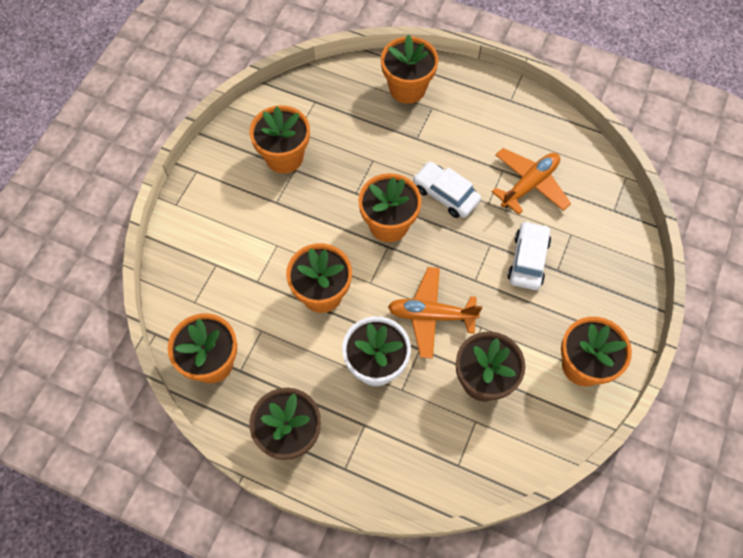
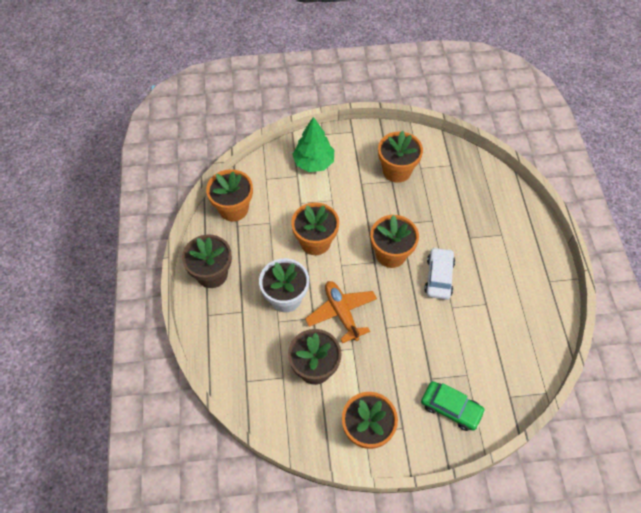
camera: 60 degrees right, 5 degrees down
(210, 236) = (314, 162): none -> green tree
(407, 88) = (505, 212): orange flower pot -> none
(528, 260) = (425, 355): white car -> none
(529, 184) = (487, 327): orange plane -> none
(599, 270) = (451, 408): none -> green car

